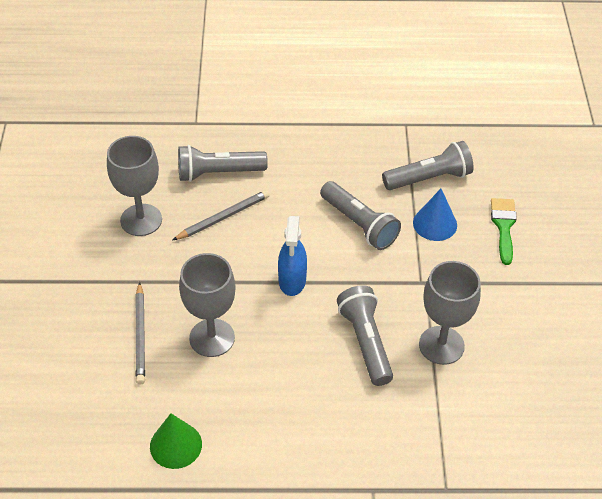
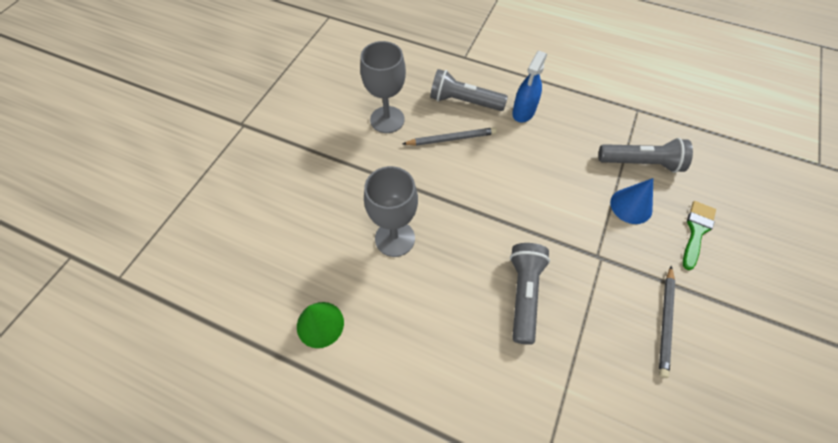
camera: 25 degrees right, 10 degrees up
(140, 335) = (340, 214): grey pencil -> grey pencil (665, 322)
(292, 280) = (483, 213): blue spray bottle -> blue spray bottle (523, 112)
(359, 224) = (562, 183): grey flashlight -> none
(441, 345) = (593, 325): grey goblet -> none

